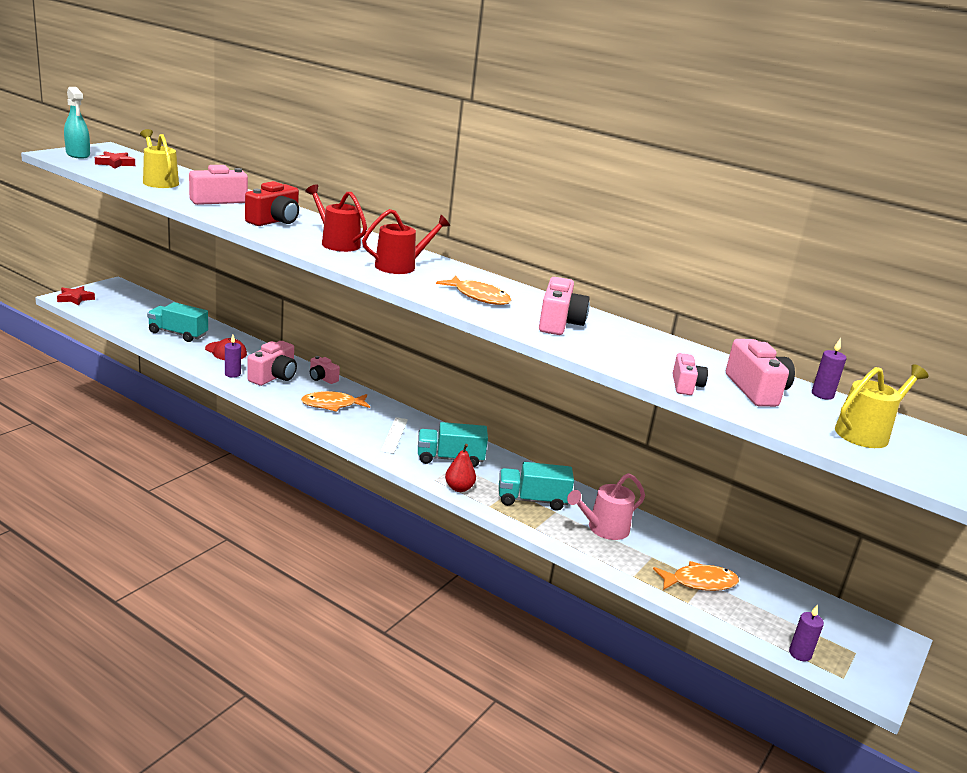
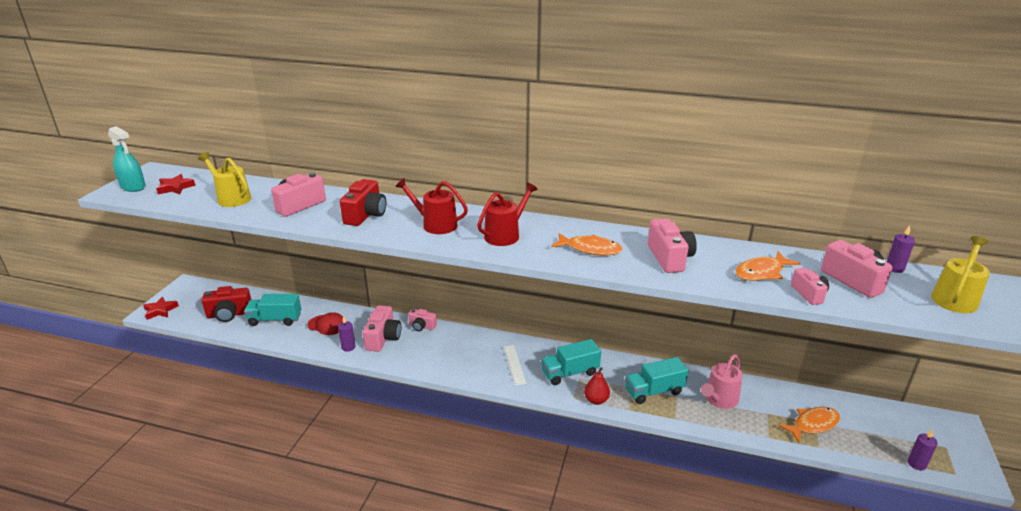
camera: 15 degrees left, 5 degrees up
(137, 318) = (229, 314): none -> red camera
(332, 405) = (448, 351): orange fish -> orange fish (762, 272)

